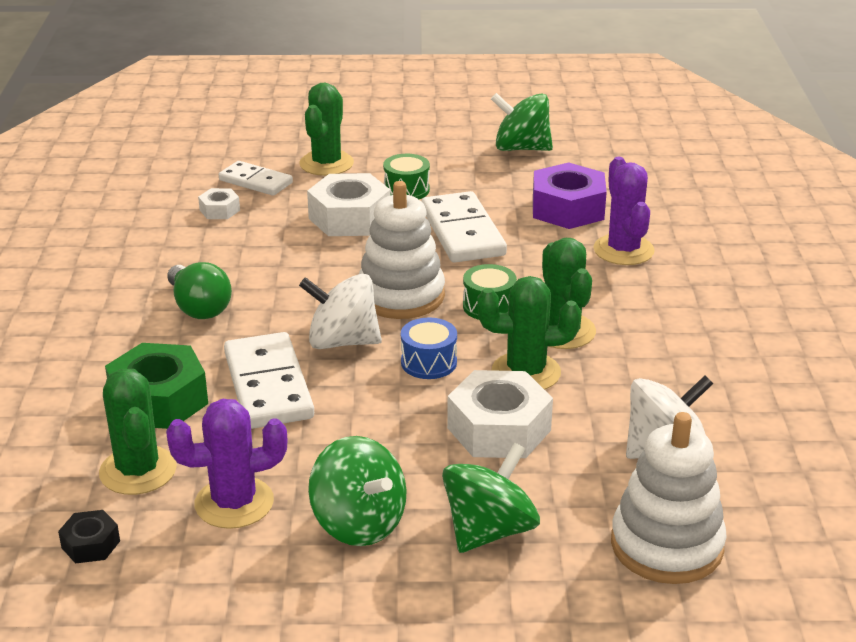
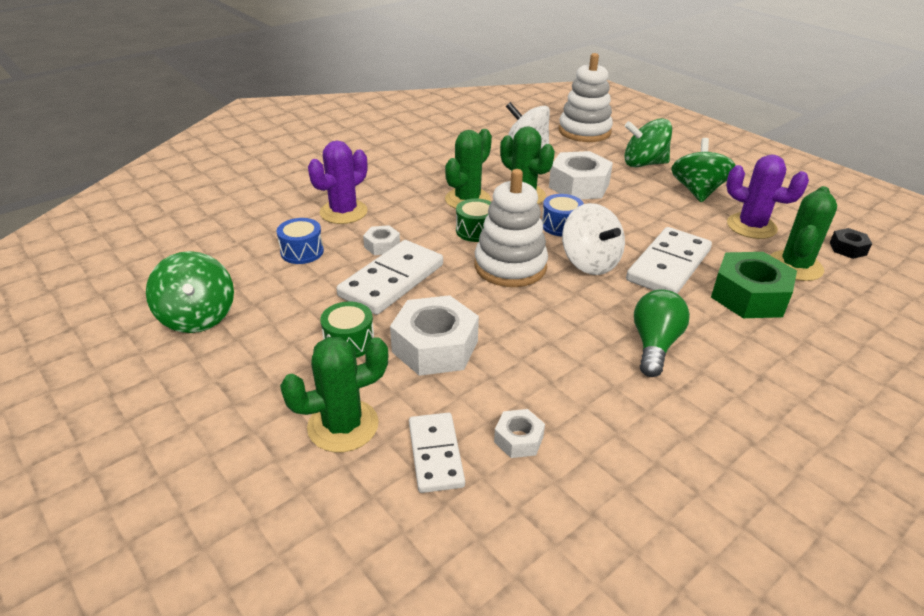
camera: 130 degrees left, 5 degrees up
(528, 247) = (382, 246): none -> white nut
(568, 209) = (302, 252): purple nut -> blue drum

